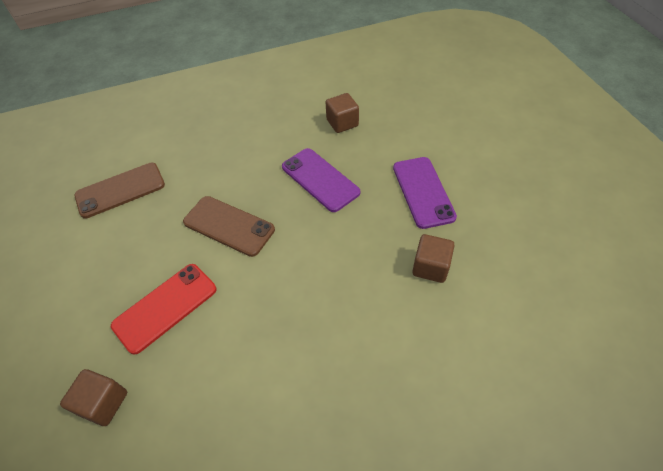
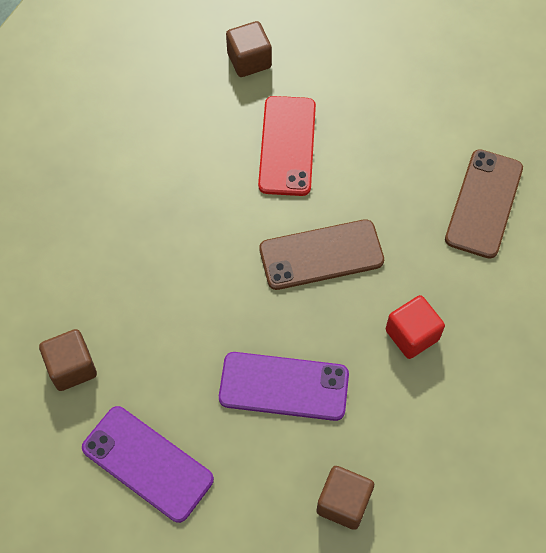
camera: 135 degrees right, 10 degrees up
(235, 160) = (412, 335): none -> red cube

